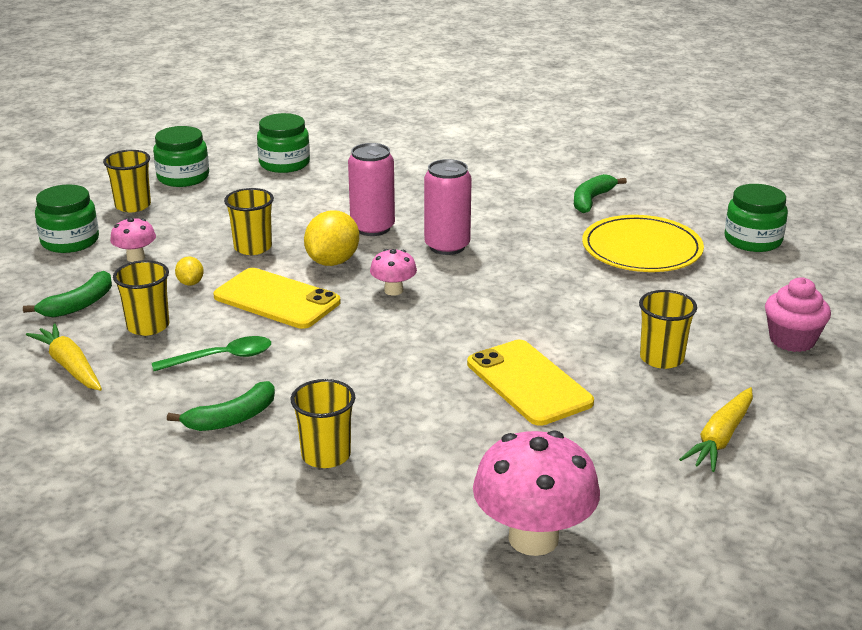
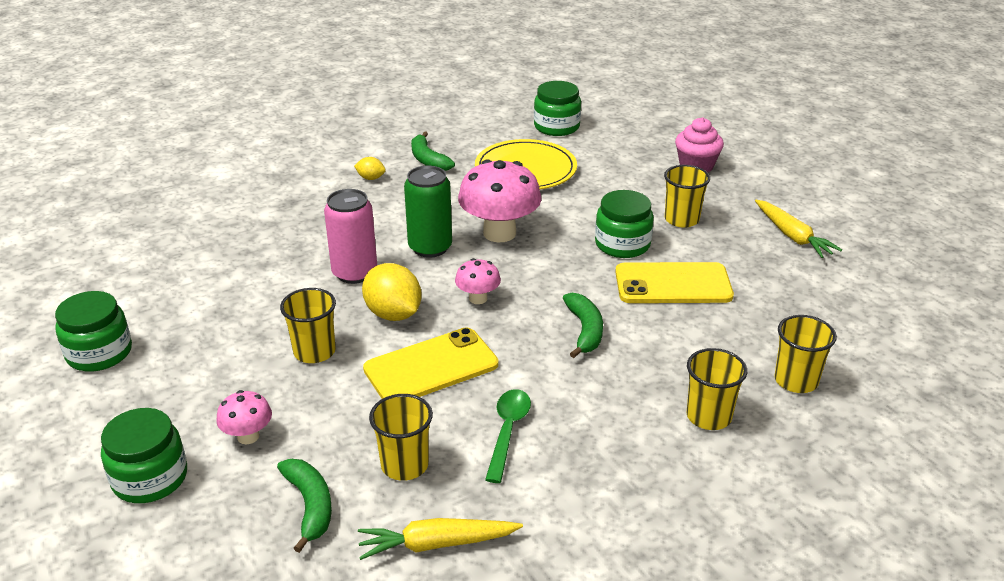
camera: 60 degrees left, 5 degrees up
(133, 206) = (121, 407): yellow cup -> yellow cup (796, 380)
(190, 283) = (344, 412): yellow lemon -> yellow lemon (371, 178)
(232, 418) = (617, 454): green banana -> green banana (585, 330)
(284, 163) = (158, 280): green jar -> green jar (622, 244)
(447, 246) = (430, 247): pink can -> green can
(533, 538) = (868, 352): pink mushroom -> pink mushroom (499, 233)

